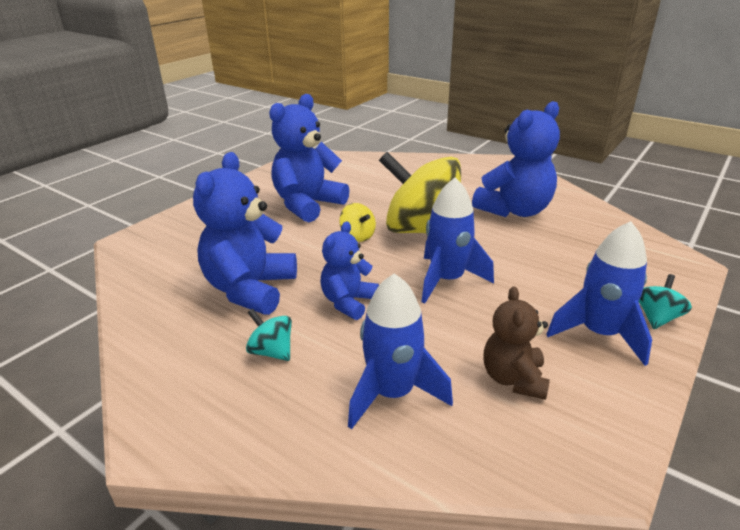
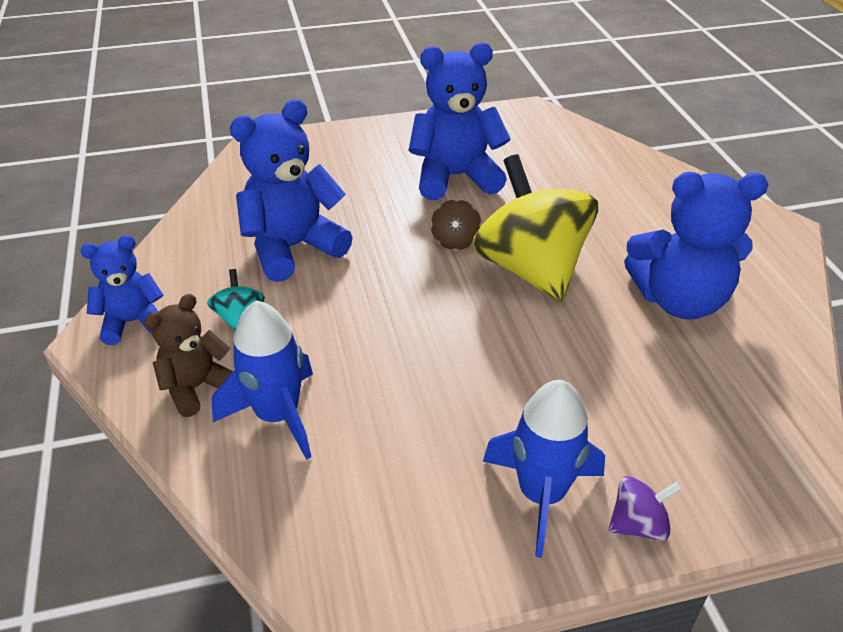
camera: 40 degrees right, 10 degrees up
(348, 302) = (353, 309): blue teddy bear -> blue teddy bear (132, 322)
(357, 236) = (455, 241): yellow spinning top -> brown spinning top
(447, 280) = (473, 340): blue rocket -> none
(513, 379) = (390, 475): brown teddy bear -> brown teddy bear (196, 387)
(657, 318) = (638, 524): turquoise spinning top -> purple spinning top

